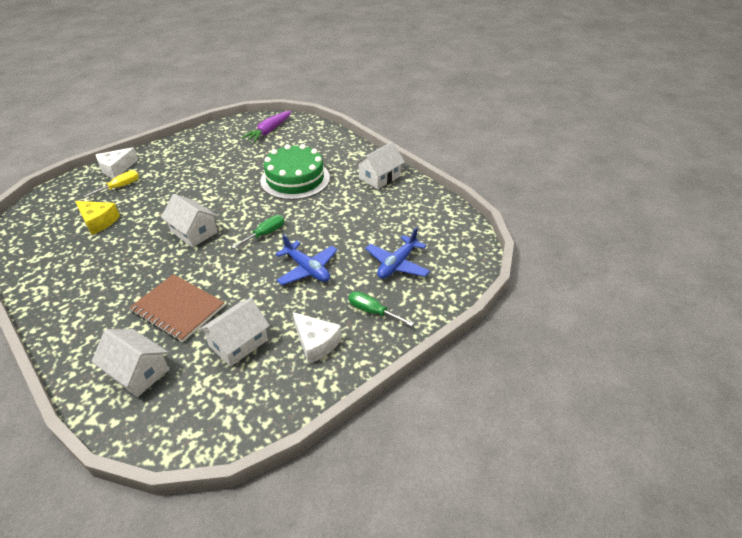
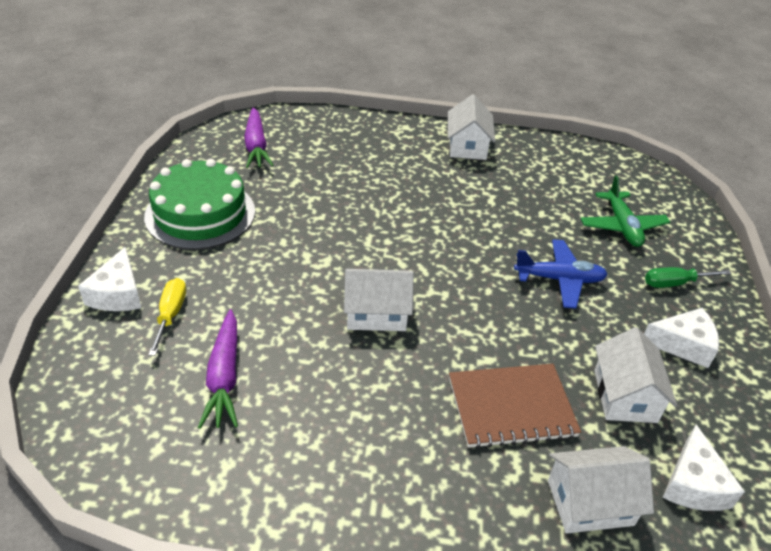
camera: 45 degrees left, 0 degrees up
(98, 222) = (224, 376): yellow cheese -> purple carrot
(195, 405) = (693, 484): none -> white cheese
(265, 234) = (458, 268): green screwdriver -> none
(295, 179) = (385, 189): green cake -> green cake (200, 213)
(397, 264) = (622, 226): blue plane -> green plane

